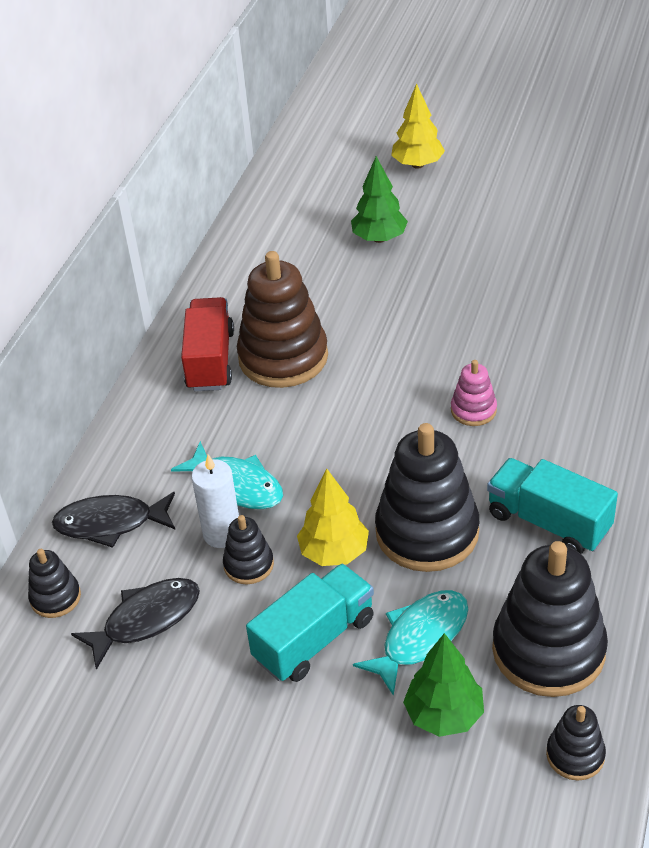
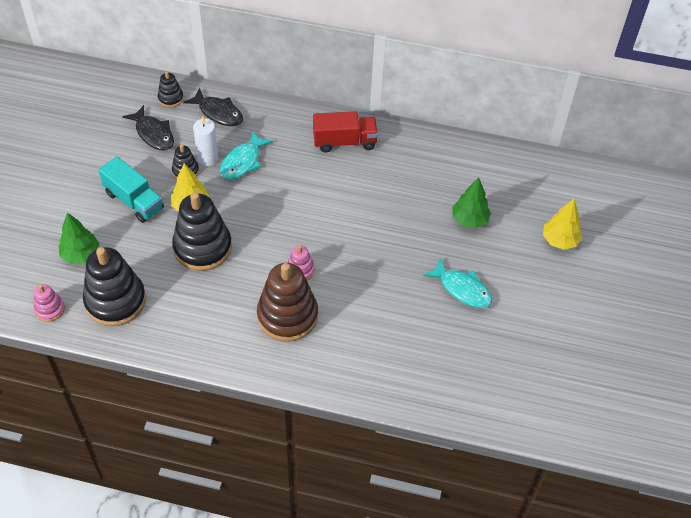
camera: 80 degrees right, 10 degrees up
(110, 523) = (218, 113): black fish -> black fish turned 135 degrees clockwise
(283, 357) = (347, 175): brown stacking toy -> brown stacking toy (287, 316)
(420, 638) = (130, 245): turquoise fish -> turquoise fish (462, 289)
(548, 522) = (206, 305): turquoise truck -> none
(575, 755) = (50, 309): black stacking toy -> pink stacking toy

